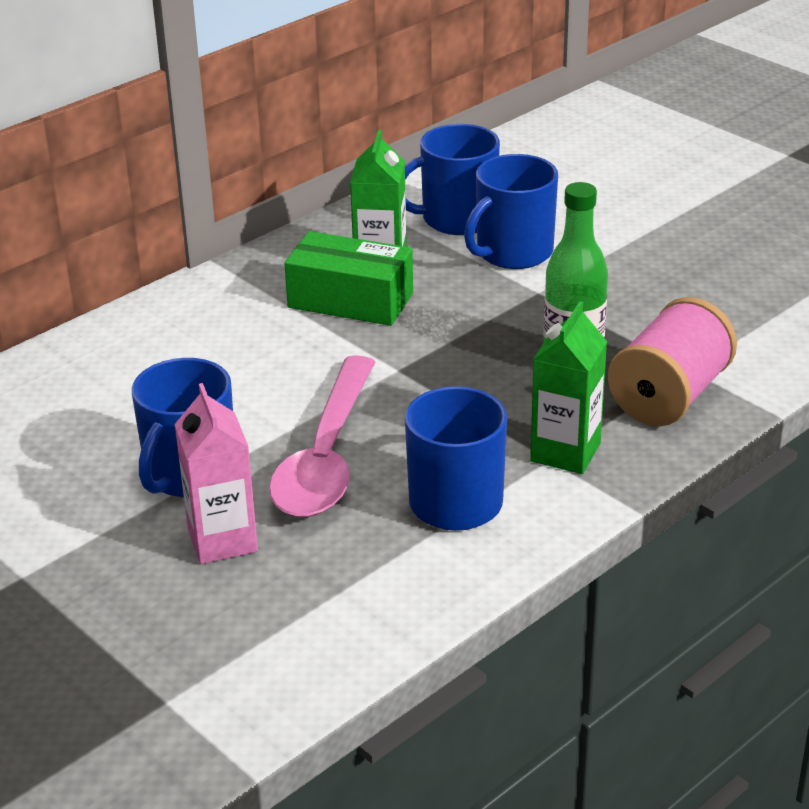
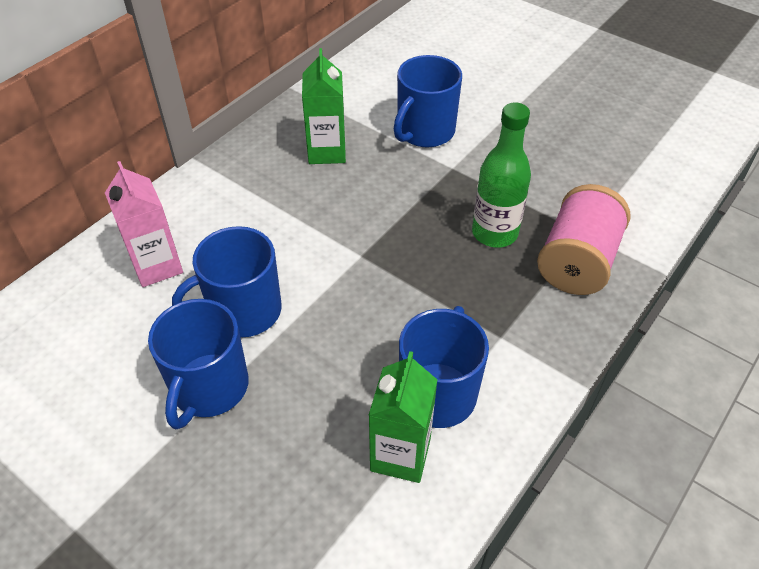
camera: 10 degrees left, 15 degrees up
(222, 540) = (249, 462): pink carton -> pink carton (157, 266)
(326, 456) = (321, 355): pink spoon -> none
(350, 300) = (310, 188): green box -> none
(456, 219) = (376, 103): blue mug -> blue mug (243, 311)
(565, 452) = (512, 329): green carton -> green carton (400, 454)

